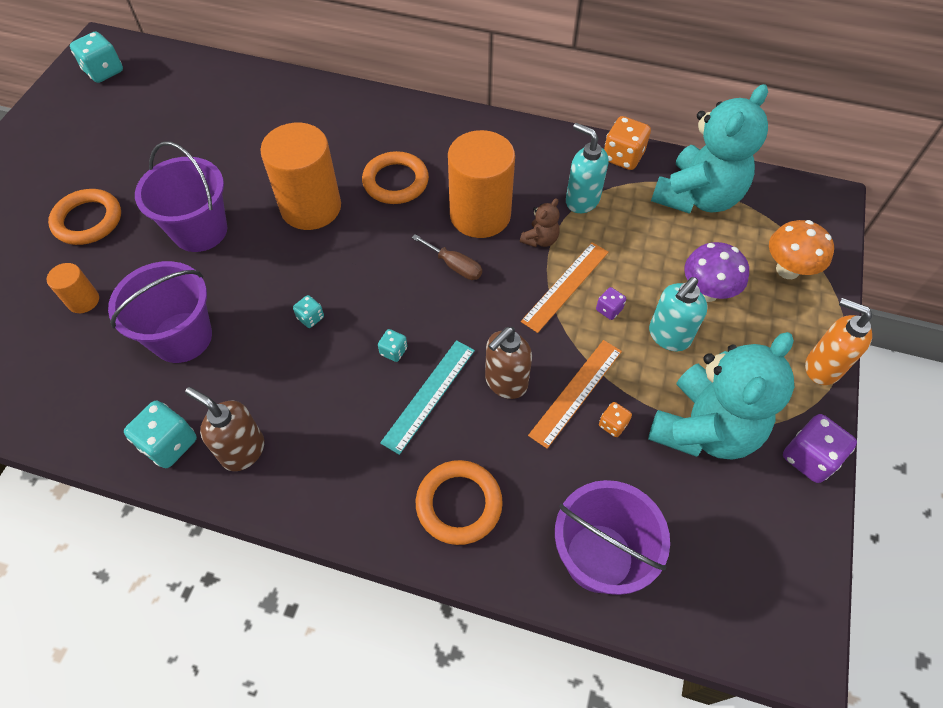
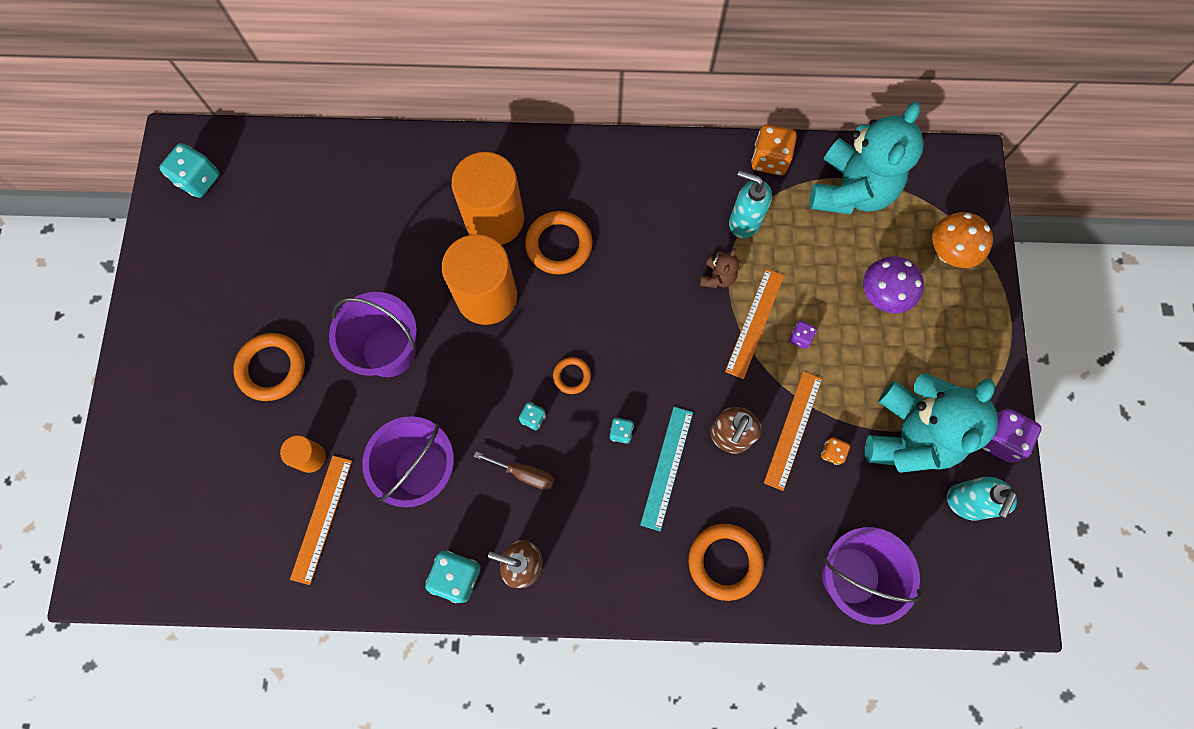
camera: 15 degrees left, 15 degrees up
(65, 356) = (322, 519): none -> orange ruler
(364, 290) = (572, 376): none -> orange ring
(455, 266) = (647, 327): brown screwdriver -> brown screwdriver (524, 474)
(480, 215) = (653, 263): orange cylinder -> orange cylinder (494, 219)
(668, 336) = (859, 352): turquoise soap dispenser -> turquoise soap dispenser (966, 503)
(822, 367) = (995, 348): orange soap dispenser -> none

